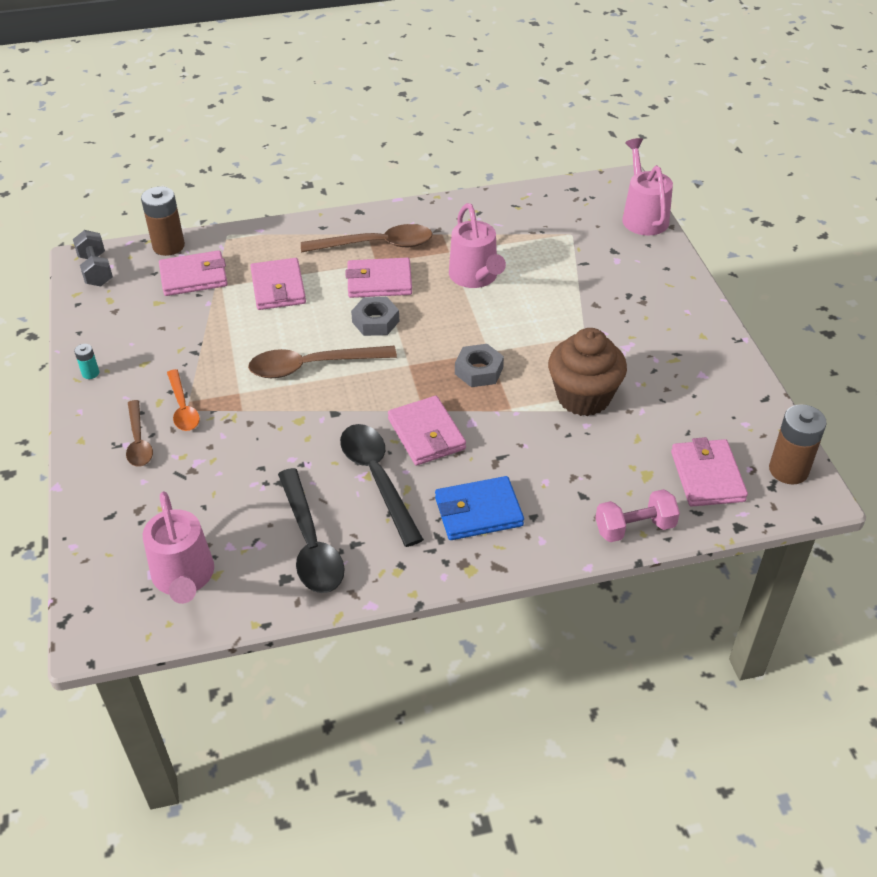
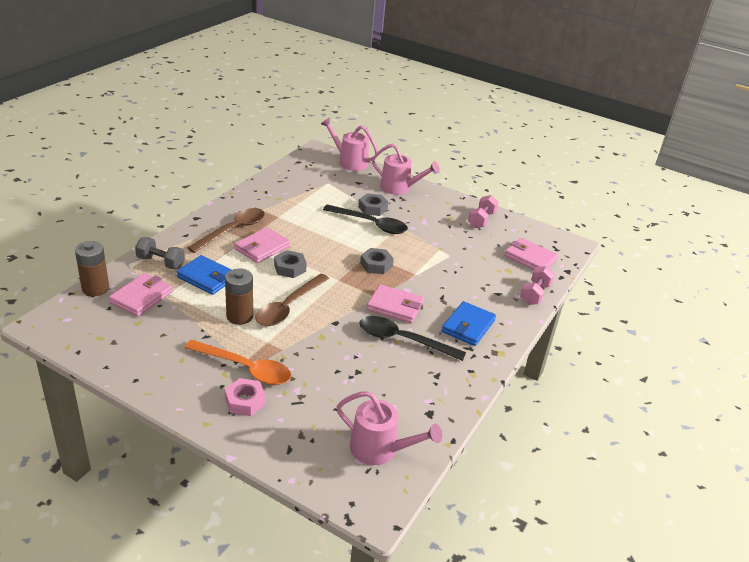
camera: 50 degrees left, 10 degrees down
(90, 373) = (153, 384): turquoise battery -> none
(96, 270) = (61, 326): grey dumbbell -> grey dumbbell (161, 262)
(138, 441) = (245, 401): brown spoon -> pink nut
(183, 408) = (245, 368): orange spoon -> orange spoon, size x1.61
(278, 288) = (207, 277): pink wallet -> blue wallet
(310, 543) = (417, 389): black spoon -> black spoon (371, 224)
(475, 277) = (310, 223): pink watering can -> pink watering can (399, 188)
(581, 295) = (372, 208): none -> grey nut
(583, 397) = (438, 252): brown cupcake -> none
(716, 385) = (481, 220): none -> pink dumbbell
(788, 470) = (552, 239): brown battery -> brown battery (239, 316)

